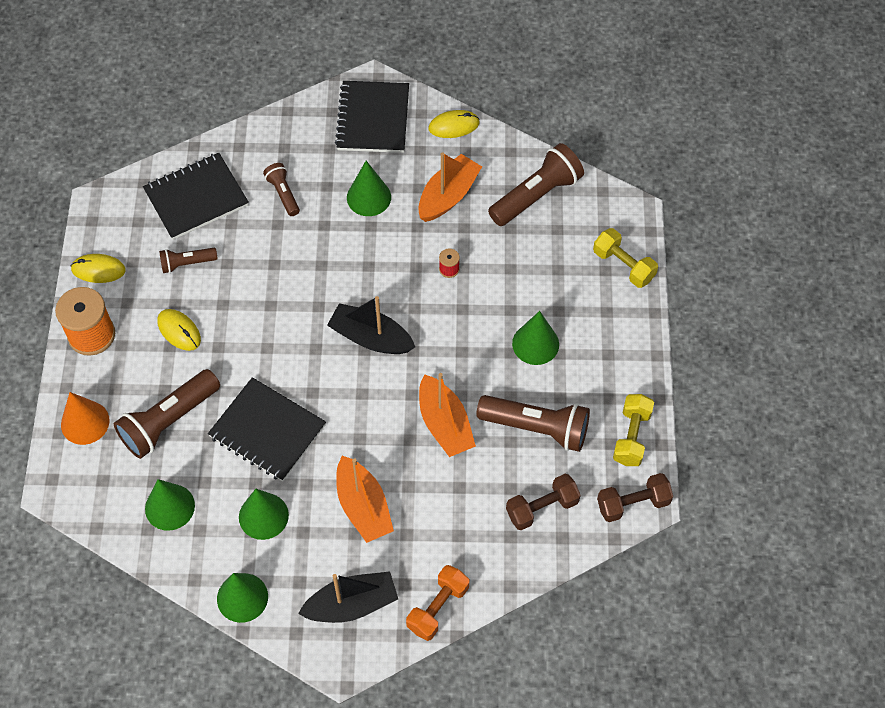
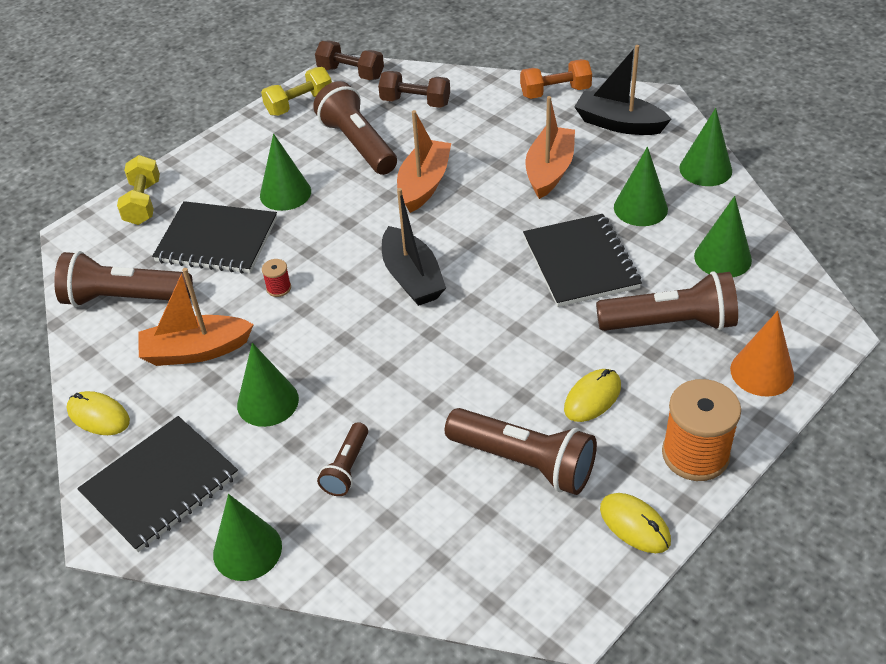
camera: 135 degrees left, 15 degrees down
(179, 331) = (592, 397): yellow mouse -> yellow mouse turned 45 degrees clockwise
(186, 263) = (525, 462): brown flashlight -> brown flashlight, size x1.84
(196, 198) = (446, 534): black notebook -> black notebook (217, 240)
(291, 123) = (247, 550): none -> green cone

